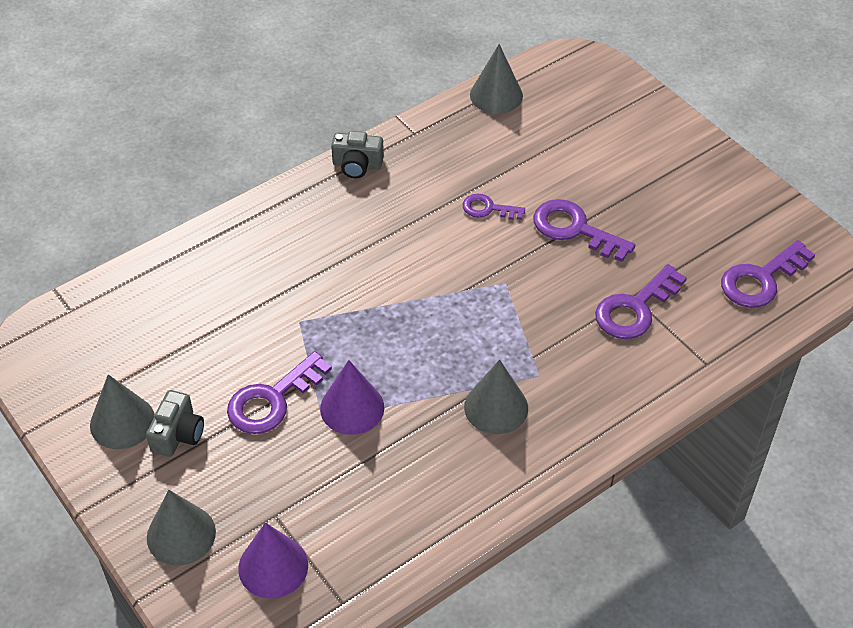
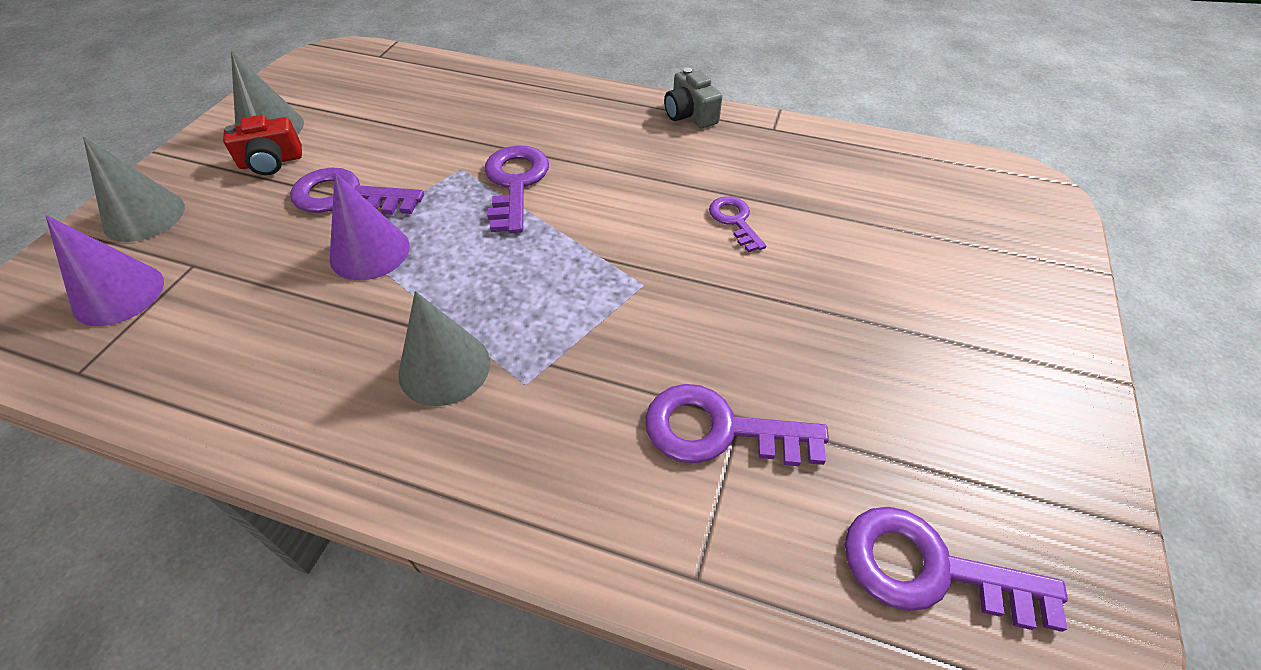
camera: 55 degrees right, 0 degrees up
(178, 434) = (271, 162): grey camera -> red camera
(496, 95) = (894, 154): grey cone -> none
(575, 229) = (785, 304): purple key -> purple key (515, 183)

